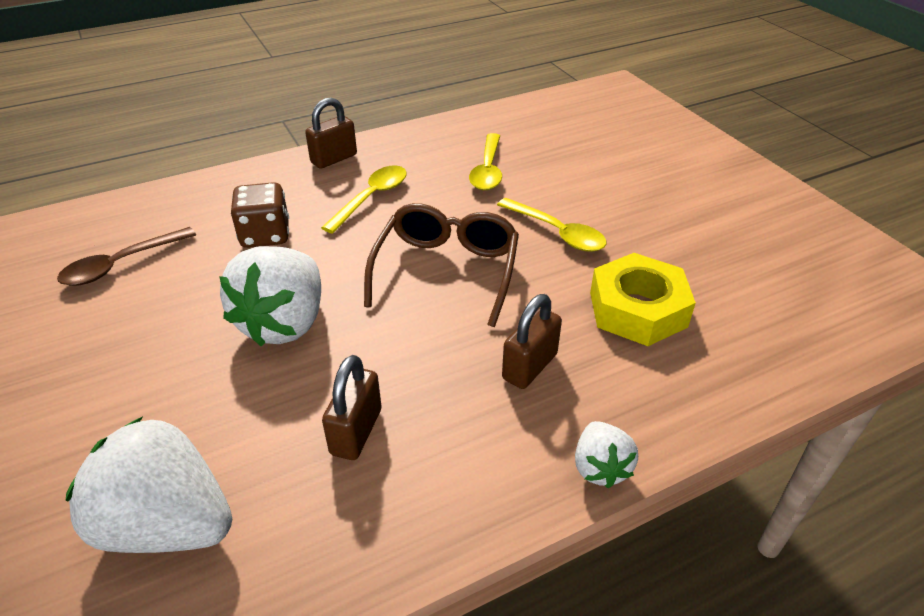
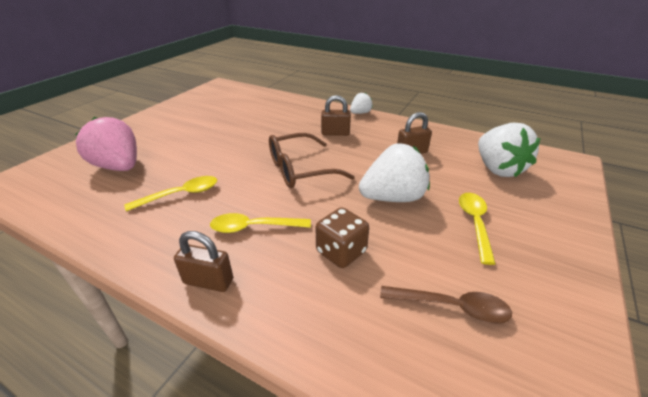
camera: 125 degrees left, 5 degrees down
(556, 232) = (237, 152): yellow spoon -> yellow spoon (475, 223)
(598, 144) = (119, 167): none -> pink strawberry
(637, 309) = (278, 123): yellow nut -> none

